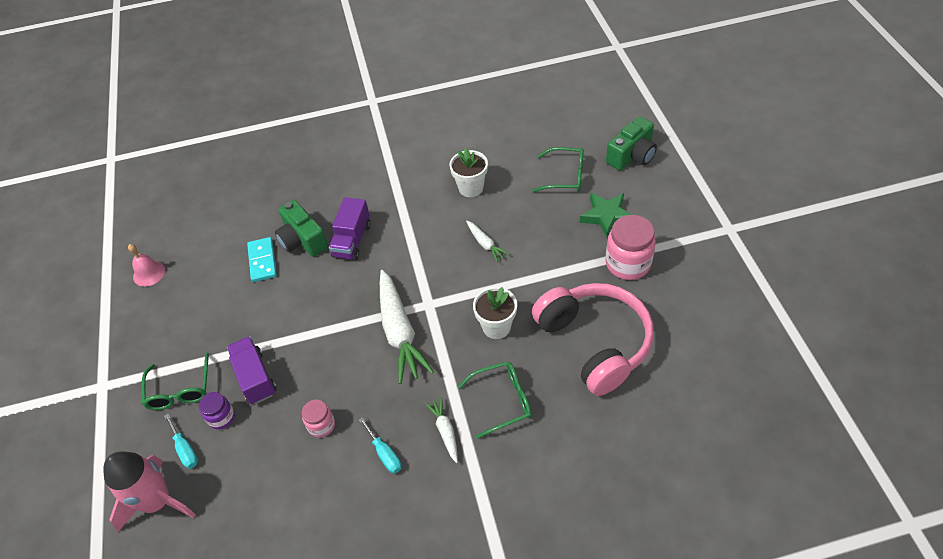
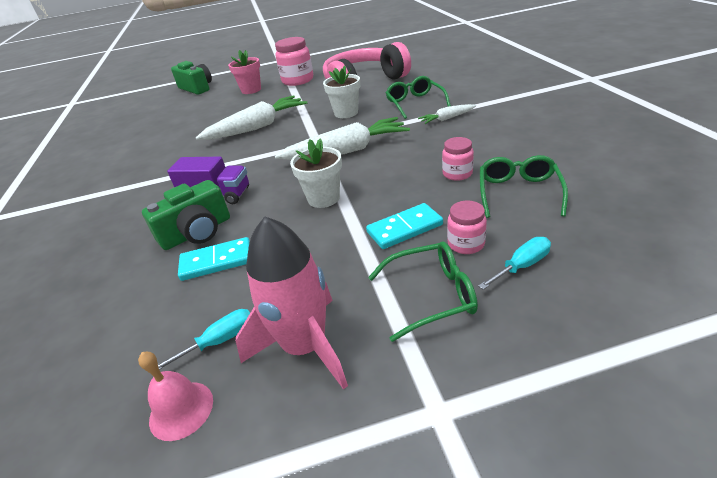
camera: 90 degrees left, 15 degrees down
(157, 502) = (607, 273): pink rocket -> pink rocket (305, 346)
(221, 417) = (466, 244): purple jar -> pink jar
(255, 378) = (404, 229): purple truck -> turquoise domino
(384, 454) = (476, 139): turquoise screwdriver -> turquoise screwdriver (220, 341)
(471, 188) = (185, 141): white flower pot -> white flower pot (323, 198)
(485, 244) = (257, 127): white carrot -> white carrot, size x2.04
(565, 176) = (200, 106): green glasses -> green glasses (518, 193)
(606, 216) = (251, 90): green star -> pink flower pot

